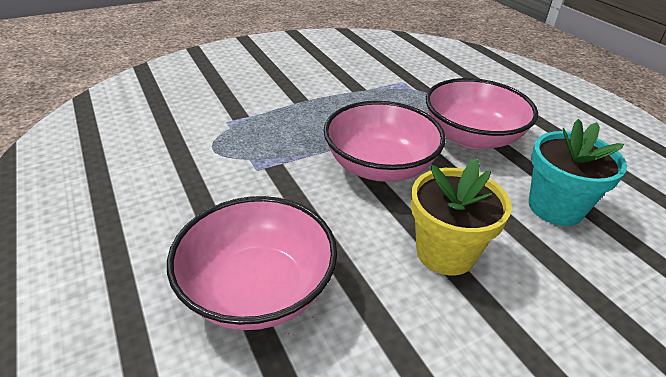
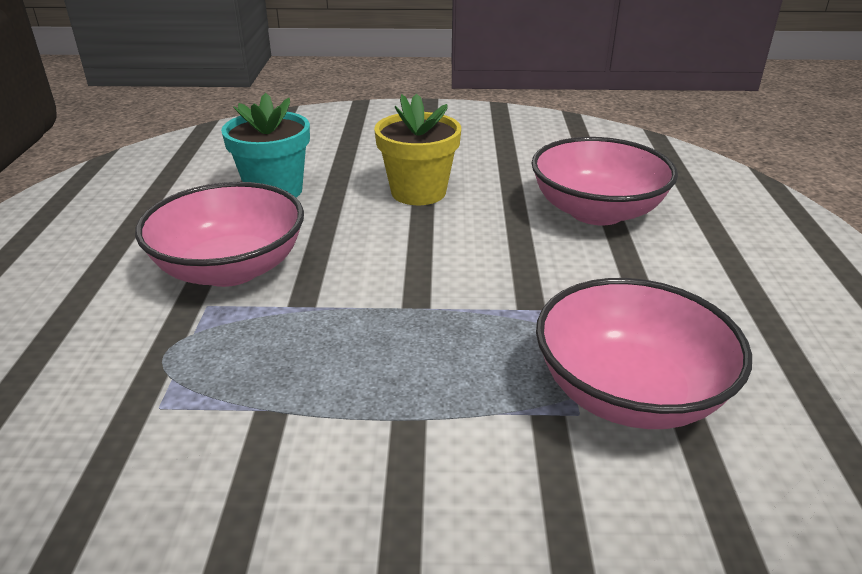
camera: 150 degrees left, 5 degrees down
(380, 166) = (395, 269): pink bowl -> pink bowl (629, 392)

